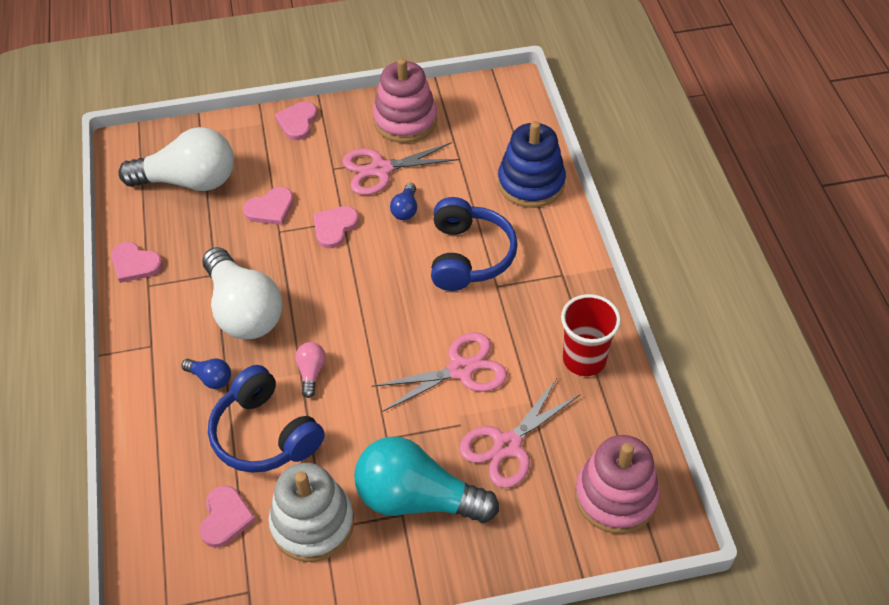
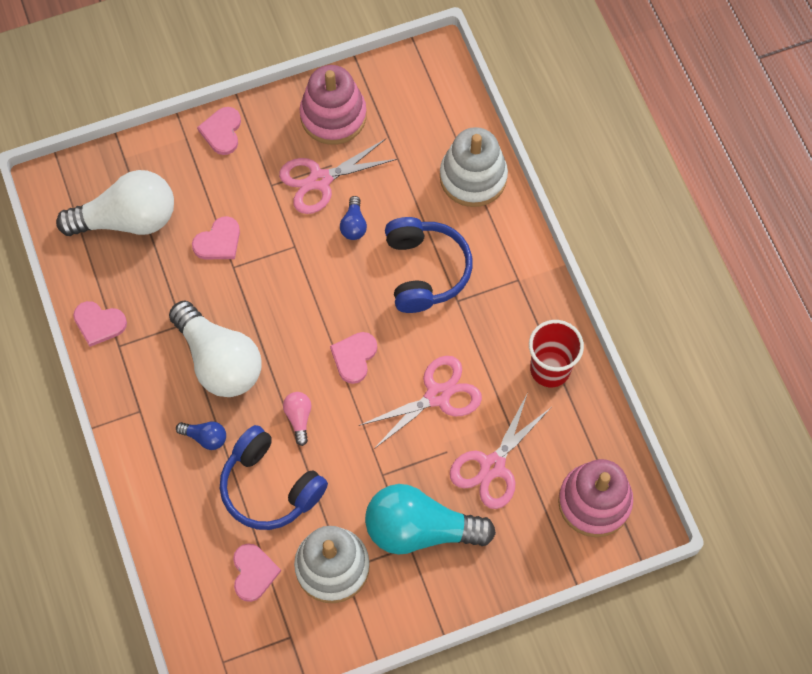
camera: 10 degrees left, 15 degrees up
(334, 227) = (287, 255): pink heart -> pink heart (354, 357)
(531, 183) = (473, 177): blue stacking toy -> white stacking toy

